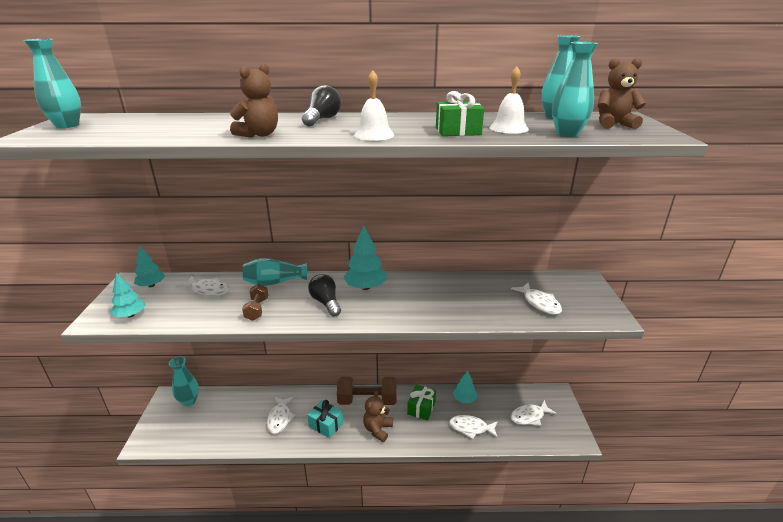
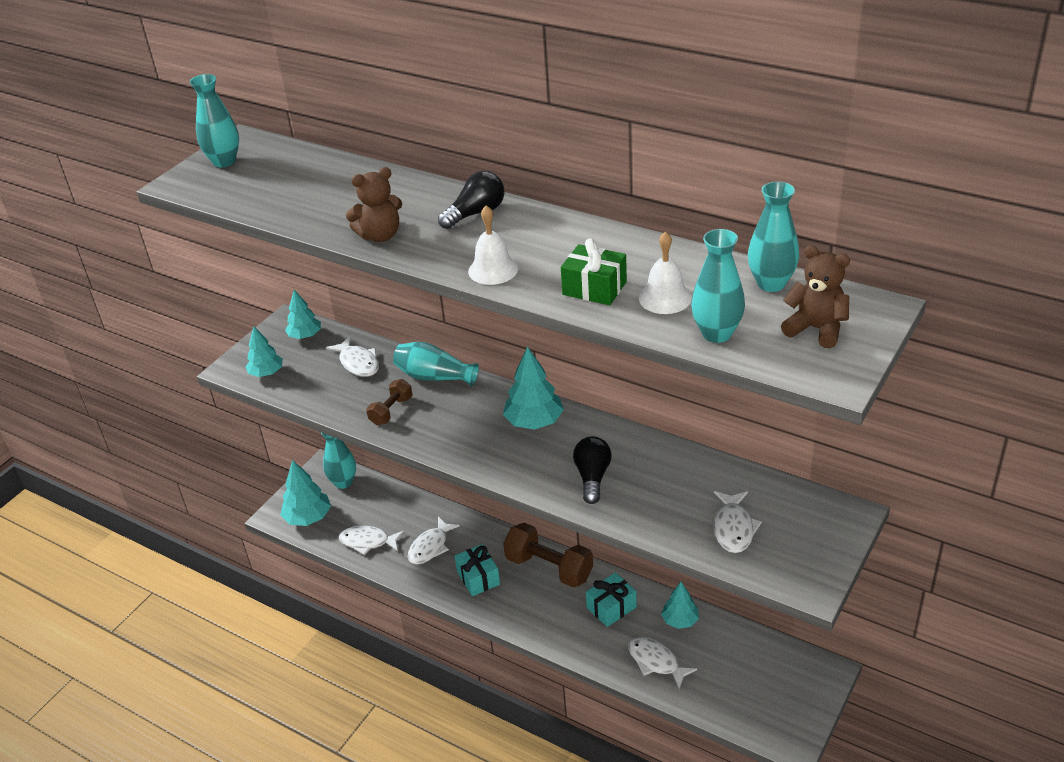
camera: 35 degrees right, 10 degrees up
(172, 434) = (308, 517): none -> turquoise tree
(326, 303) = (470, 429): black light bulb -> black light bulb (592, 477)
(377, 429) = (535, 611): brown teddy bear -> none
(421, 408) = (611, 607): green gift -> turquoise gift
(529, 416) = (752, 683): white fish -> white fish (368, 542)

